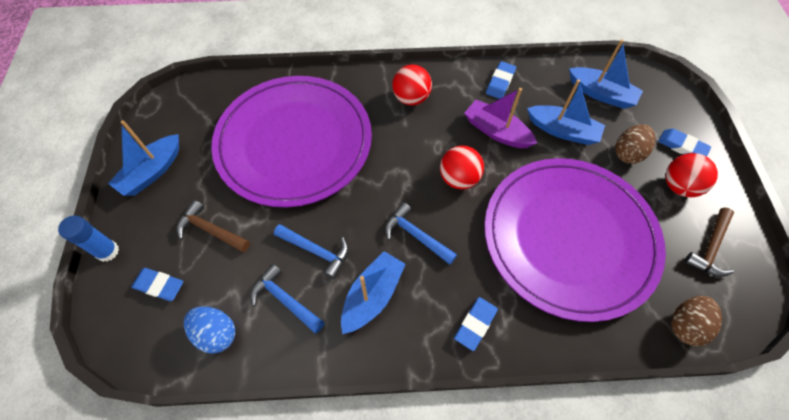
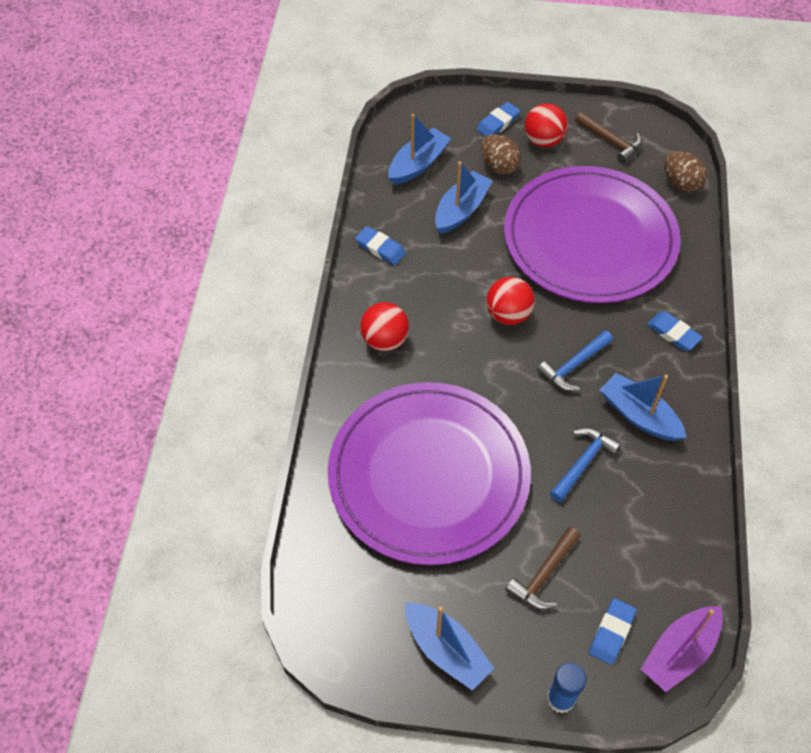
camera: 80 degrees left, 5 degrees down
(216, 333) = (672, 569): blue egg -> none
(285, 300) = (638, 498): blue hammer -> none
(496, 131) = (451, 267): purple boat -> purple boat (679, 652)

